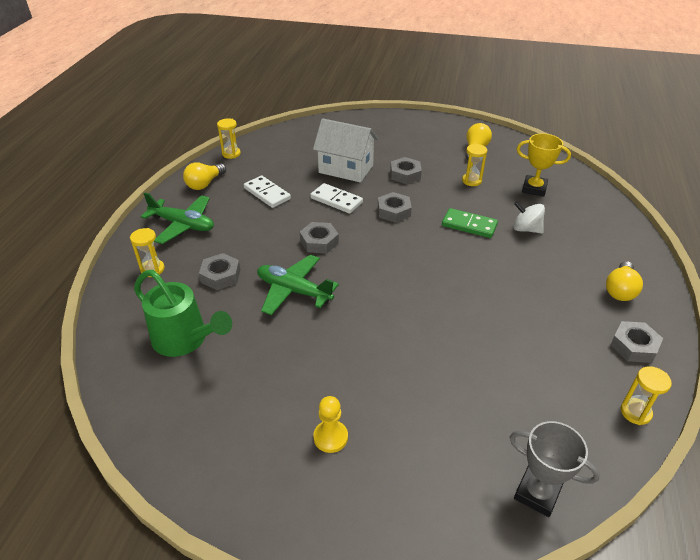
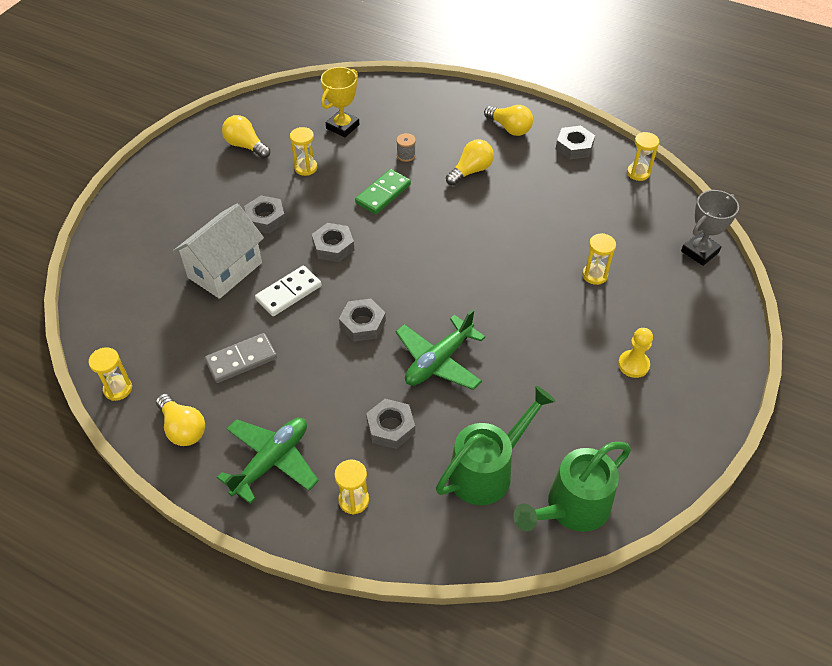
camera: 75 degrees left, 10 degrees up
(148, 404) = (571, 509): none -> green watering can
(267, 193) = (241, 360): white domino -> grey domino
(444, 388) = (595, 275): none -> yellow hourglass
(526, 229) = (406, 155): white spinning top -> grey spool
(535, 273) = (471, 171): none -> yellow light bulb

